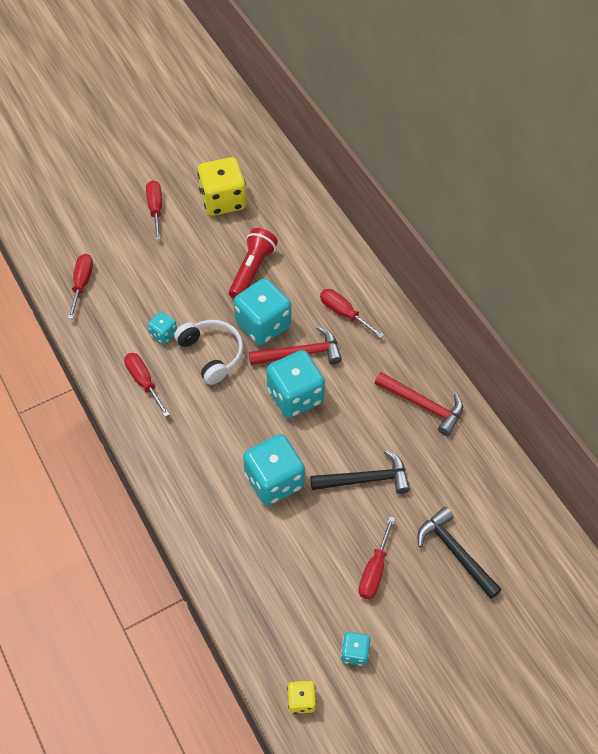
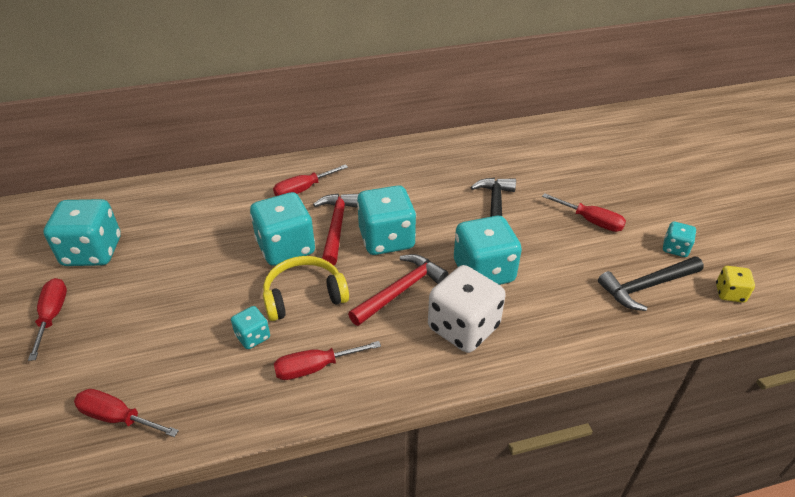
camera: 75 degrees left, 15 degrees down
(155, 209) = (52, 316): red screwdriver -> red screwdriver turned 75 degrees clockwise
(204, 474) = (463, 327): none -> white dice
(212, 354) = (304, 296): white headphones -> yellow headphones
(223, 200) = (92, 252): yellow dice -> turquoise dice
(252, 270) = (208, 244): red flashlight -> none
(423, 405) = (426, 162): red hammer -> red hammer (400, 290)
(455, 553) = (576, 173): black hammer -> black hammer (647, 286)

